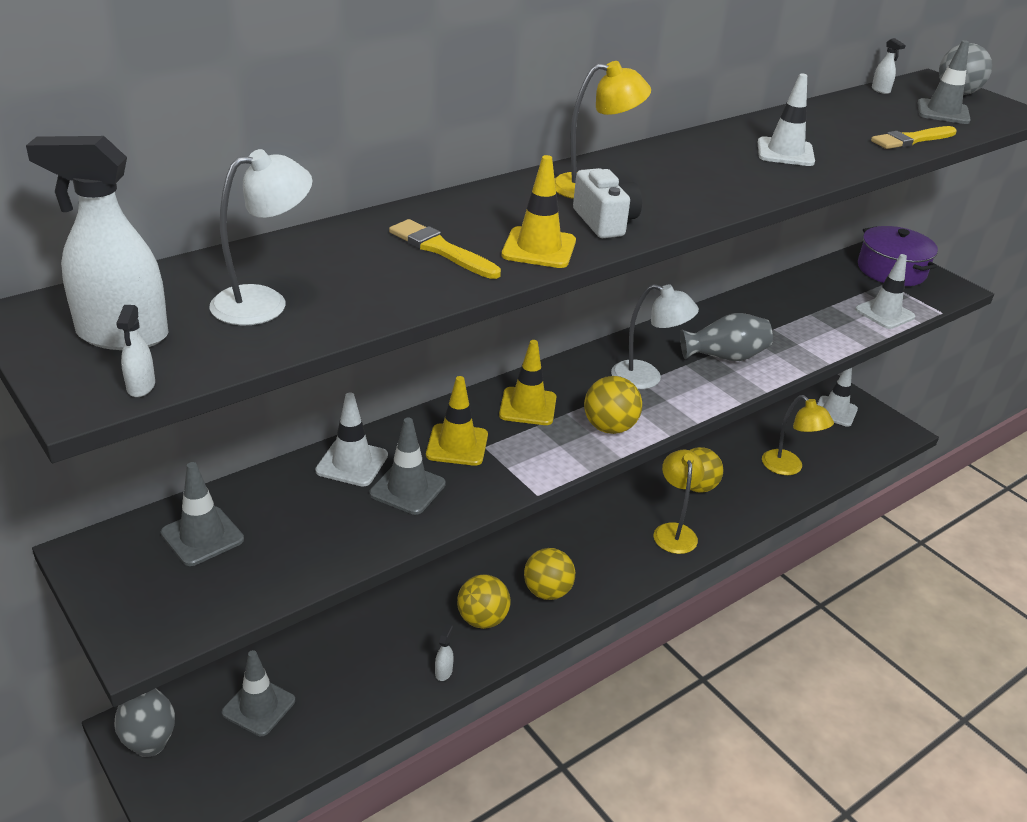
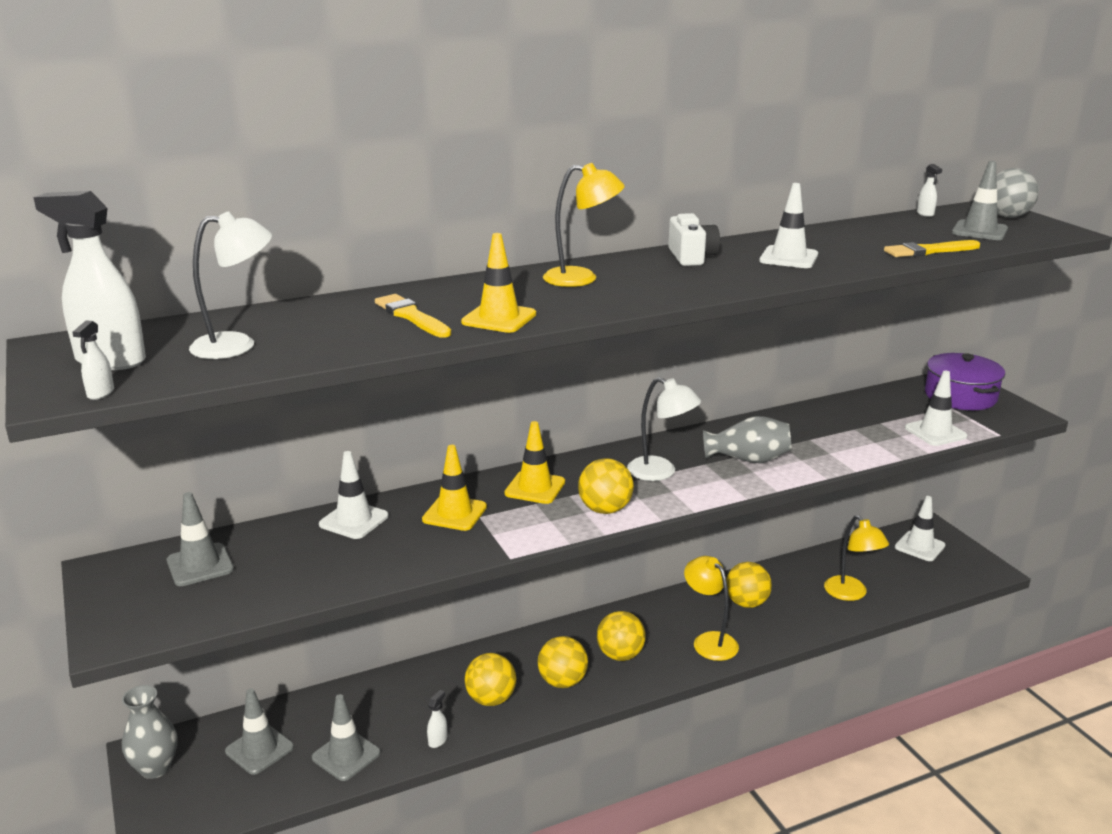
camera: 15 degrees right, 10 degrees down
(407, 489) = (393, 544): grey traffic cone -> grey traffic cone (346, 755)
(594, 556) = (620, 655): none -> yellow ball
(605, 222) = (574, 302): white camera -> white camera (691, 257)
(674, 531) = (709, 641): yellow lamp -> yellow lamp turned 45 degrees counterclockwise

